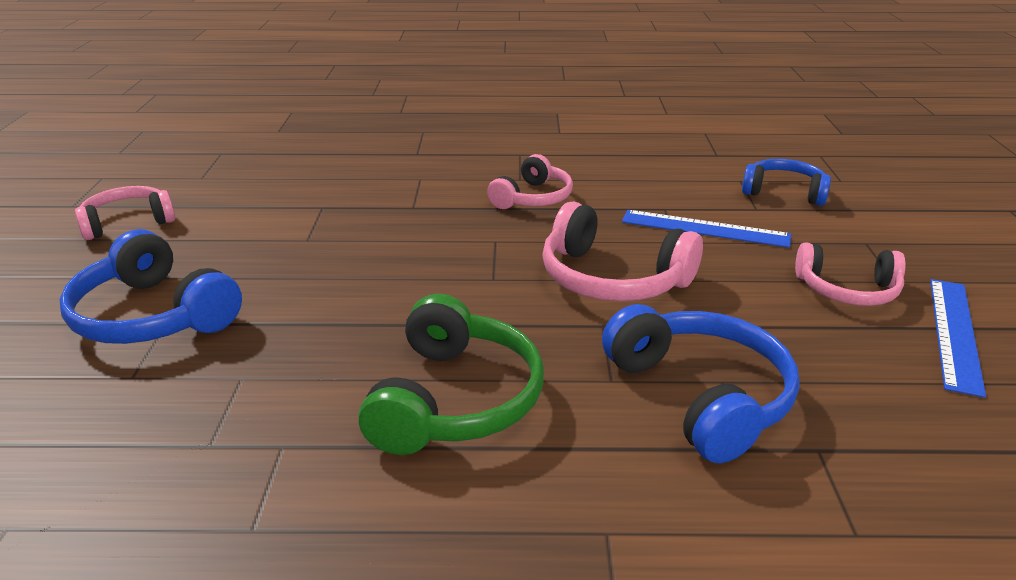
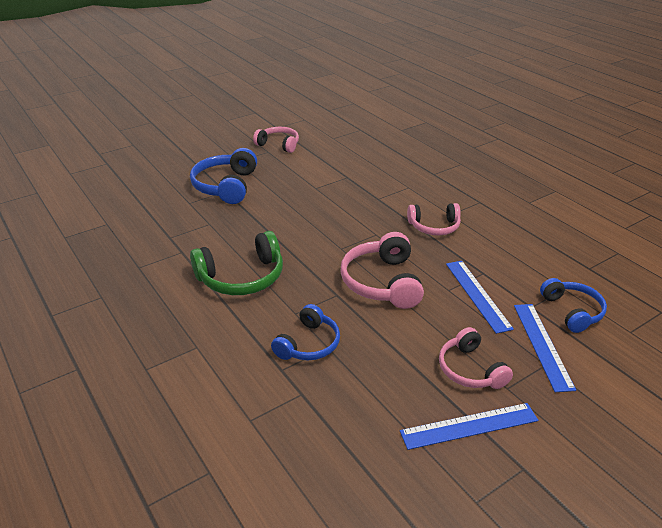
camera: 55 degrees right, 5 degrees up
(700, 396) = (308, 344): blue headphones -> blue headphones, size x0.66
(831, 231) = (542, 345): none -> blue ruler

